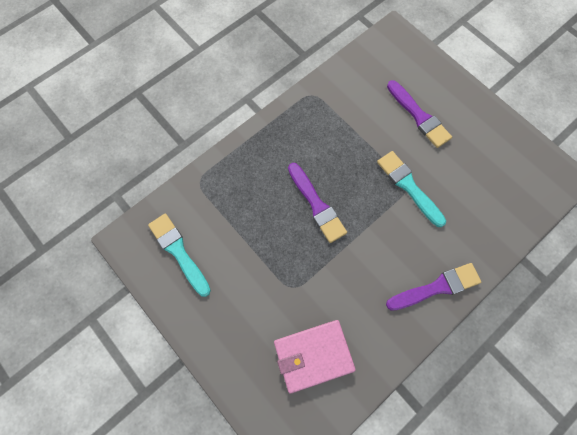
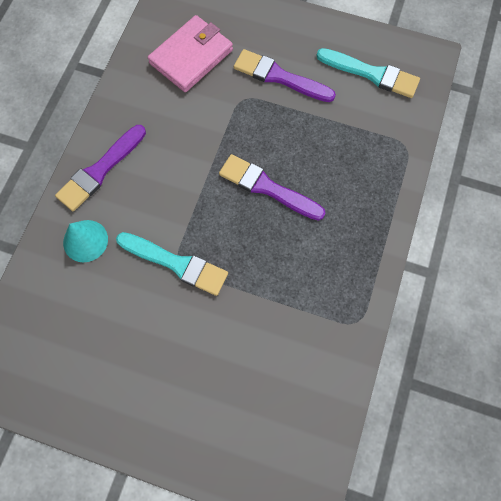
camera: 150 degrees right, 0 degrees up
(419, 116) = (205, 368): purple brush -> purple brush (279, 77)
(468, 236) = (85, 240): none -> turquoise cone

